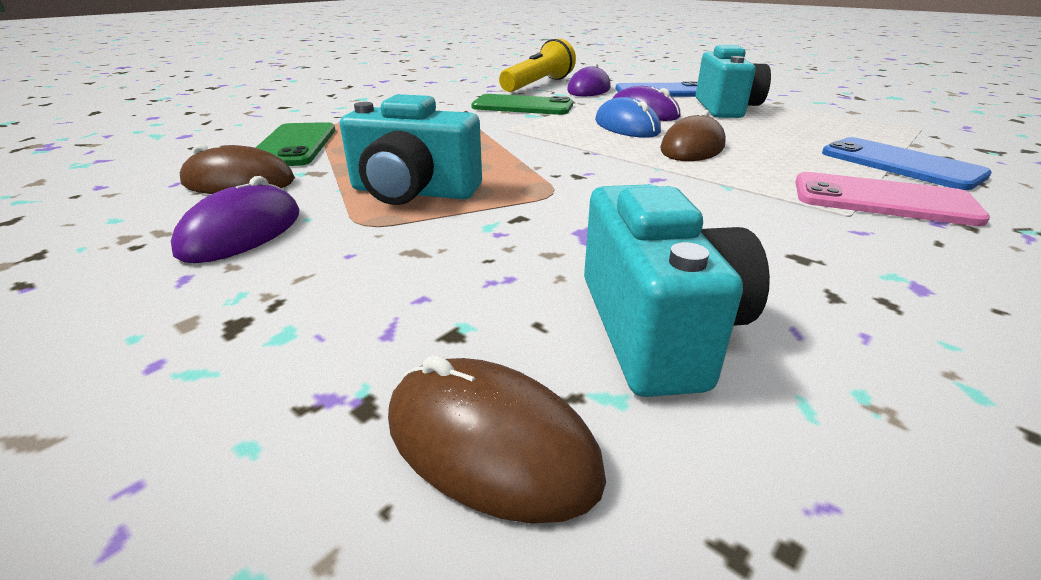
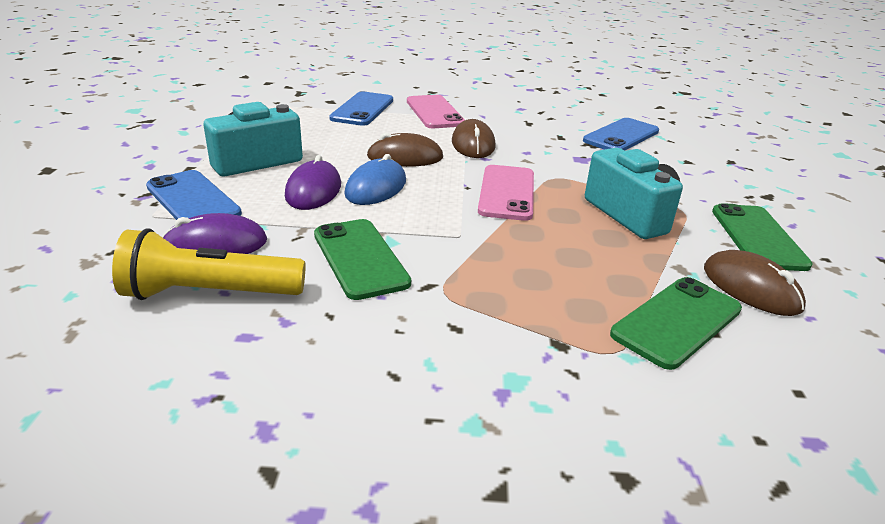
camera: 130 degrees left, 0 degrees up
(242, 232) = (757, 237): purple mouse -> green phone
(490, 443) = (703, 144): brown mouse -> brown mouse (473, 144)
(550, 161) = (507, 193): none -> pink phone
(657, 328) = (621, 136): turquoise camera -> blue phone

